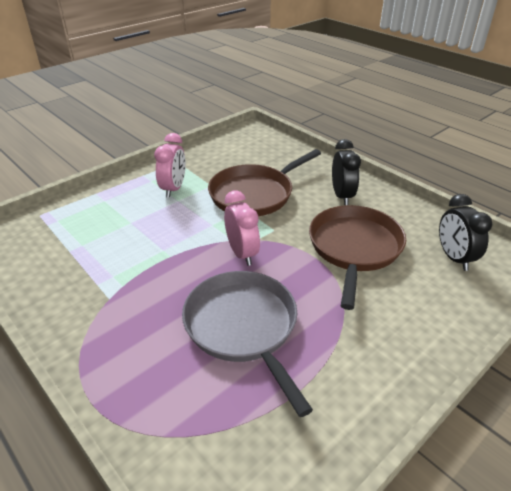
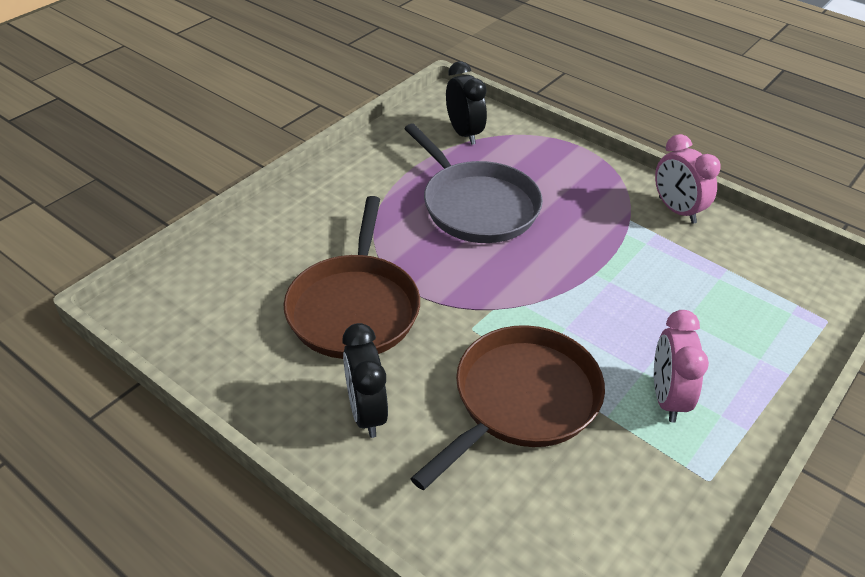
camera: 170 degrees right, 5 degrees up
(242, 253) = (505, 285): pink clock -> pink clock (676, 210)
(454, 258) = (219, 306): black clock -> black clock (464, 133)

